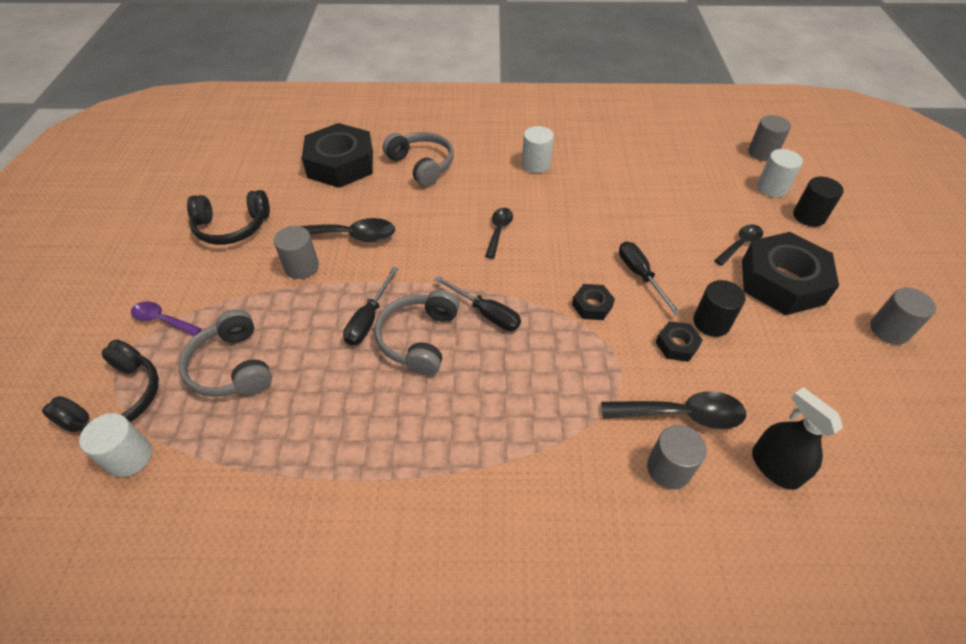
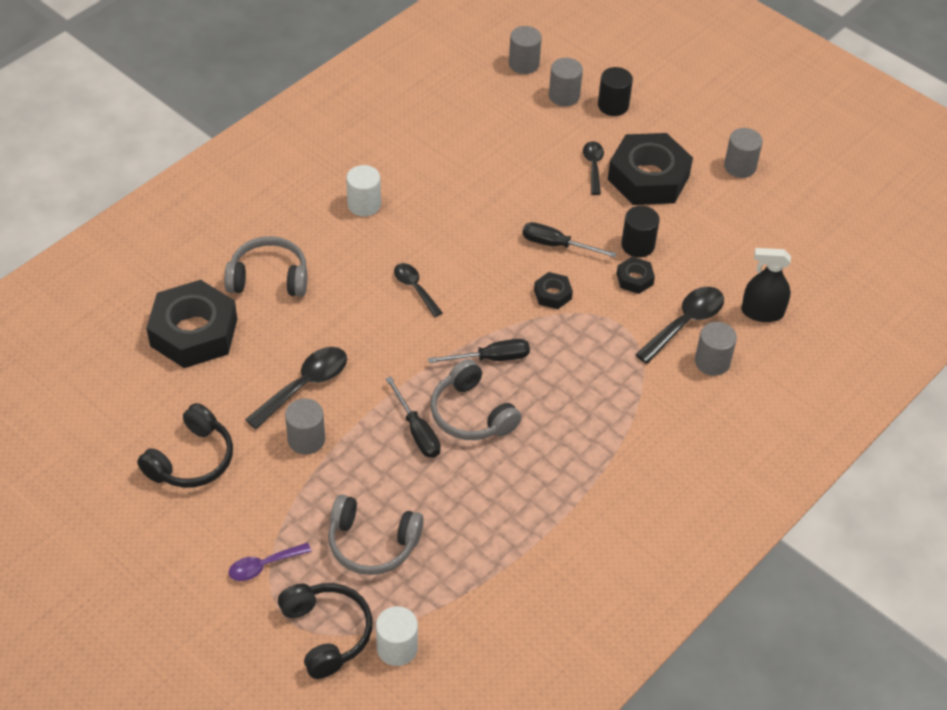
camera: 50 degrees left, 0 degrees up
(772, 188) = (564, 96): white cylinder -> grey cylinder

